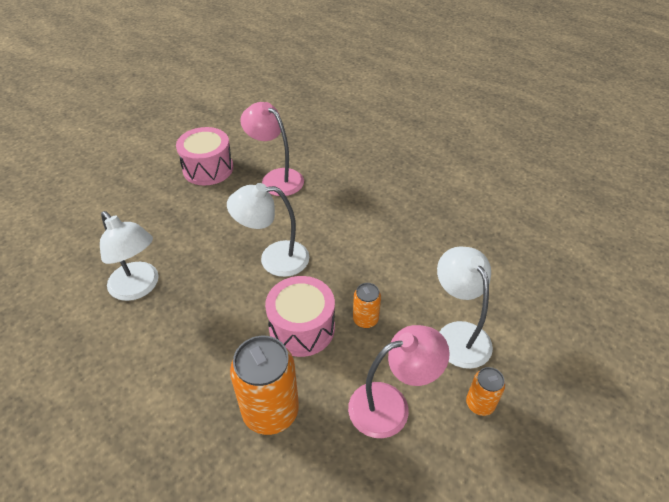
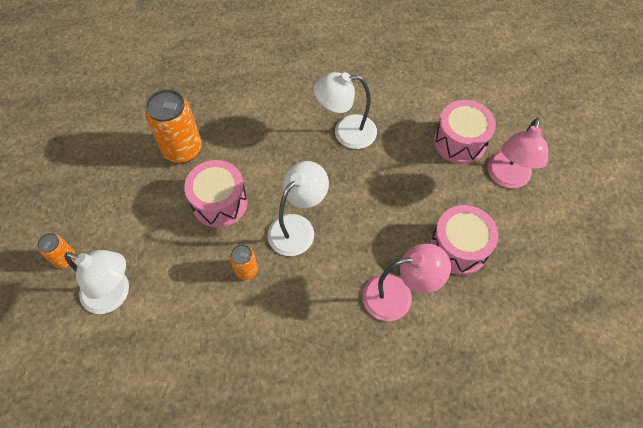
camera: 130 degrees right, 15 degrees up
(96, 210) = (460, 142): none -> pink drum
(365, 319) = (186, 245): orange can -> orange can (246, 270)
(391, 405) = (119, 210): pink lamp -> pink lamp (506, 178)

